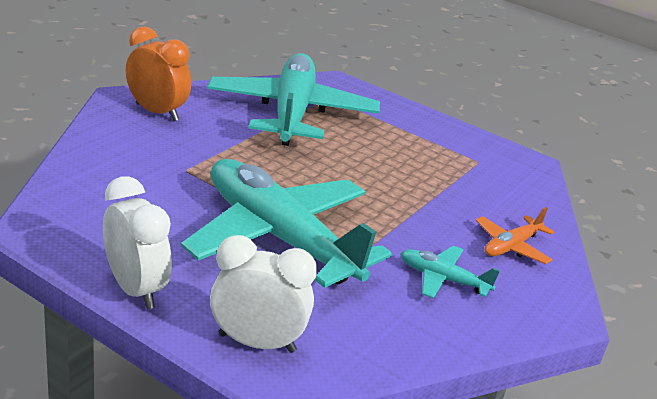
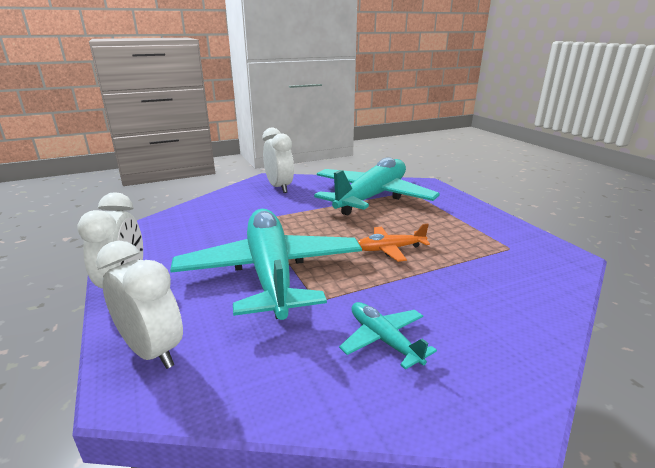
camera: 35 degrees right, 5 degrees down
(157, 112) = (279, 187): orange clock -> white clock
(511, 246) = (489, 326): orange plane -> orange plane (389, 249)

